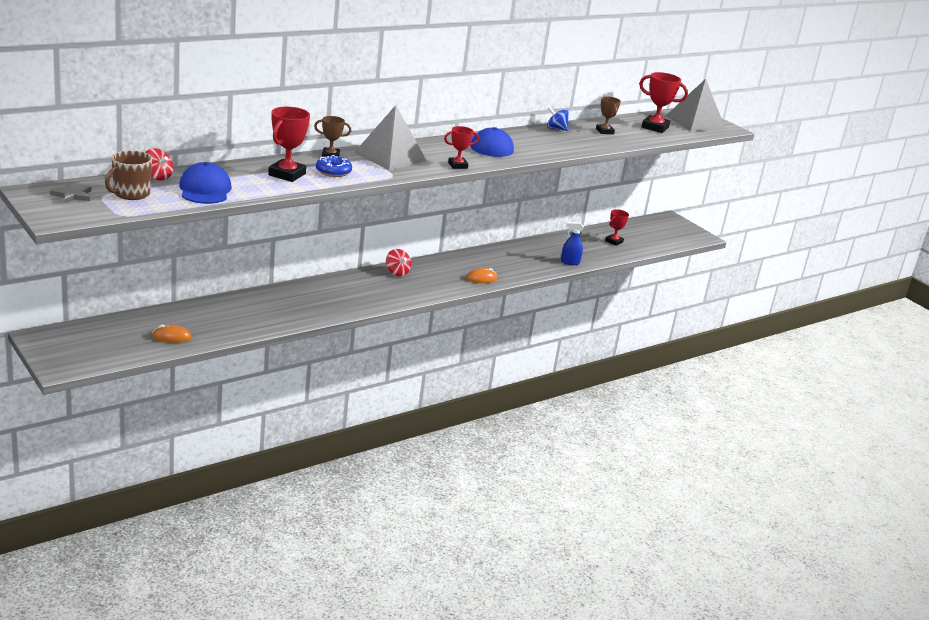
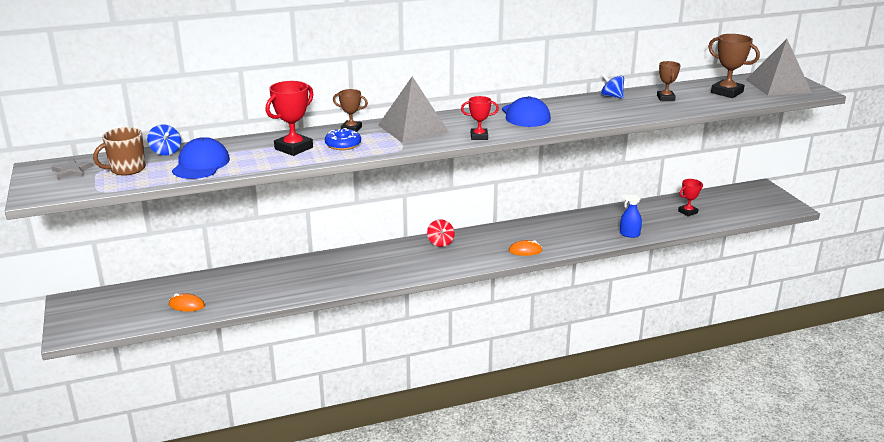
camera: 20 degrees right, 0 degrees up
(157, 176) = (166, 152): red spinning top -> blue spinning top
(655, 127) = (727, 92): red trophy -> brown trophy

